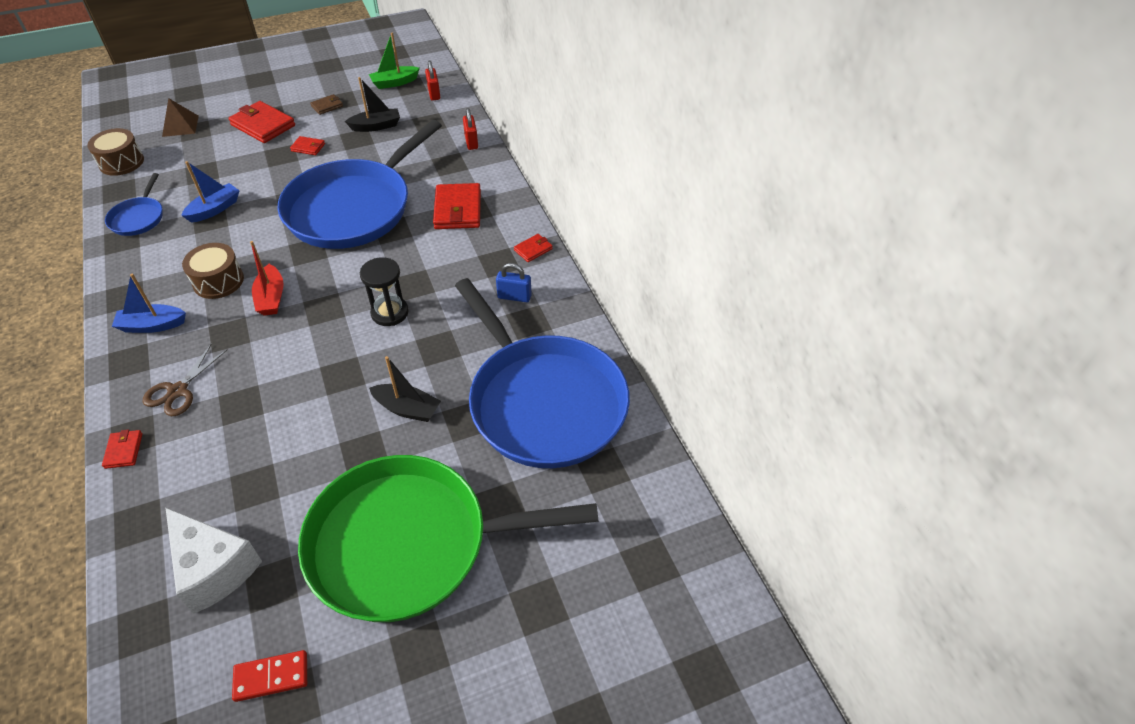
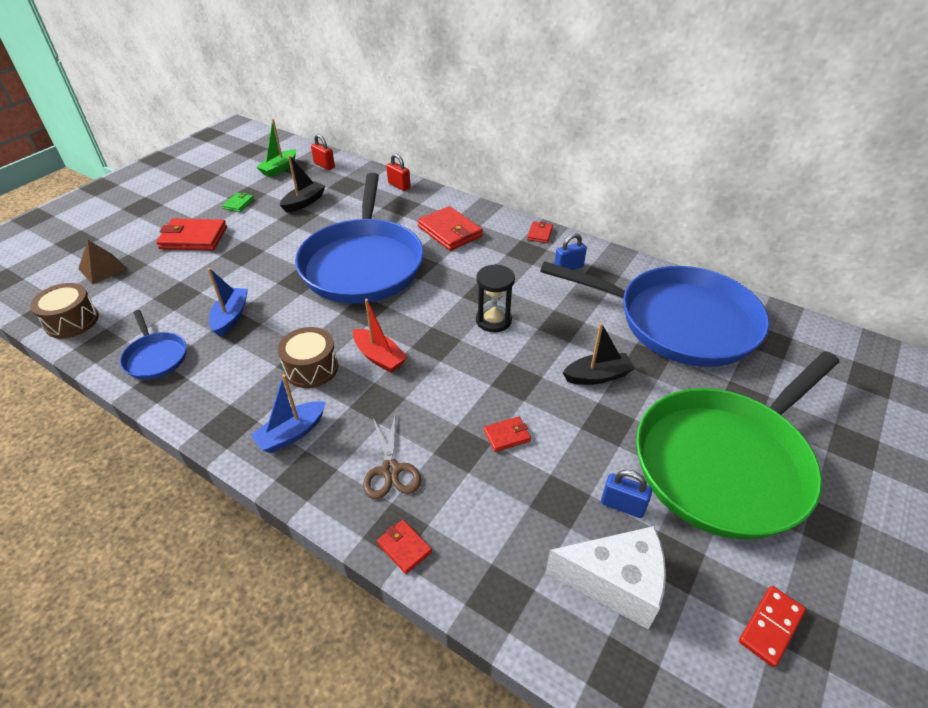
camera: 35 degrees left, 5 degrees down
(289, 520) = (622, 505): none -> blue padlock
(308, 147) = (261, 238): red wallet -> red wallet (507, 436)
(327, 106) = (239, 204): brown wallet -> green wallet

